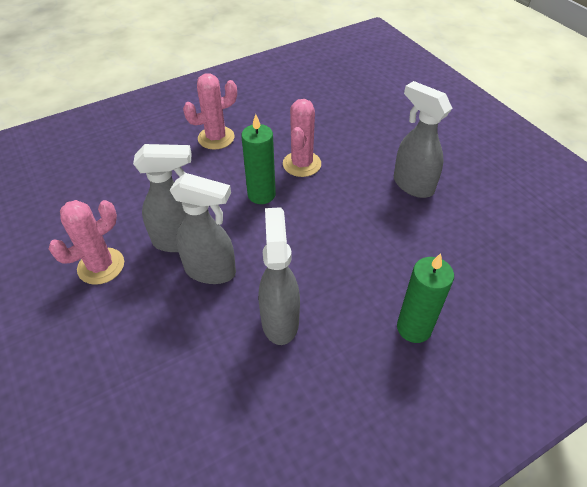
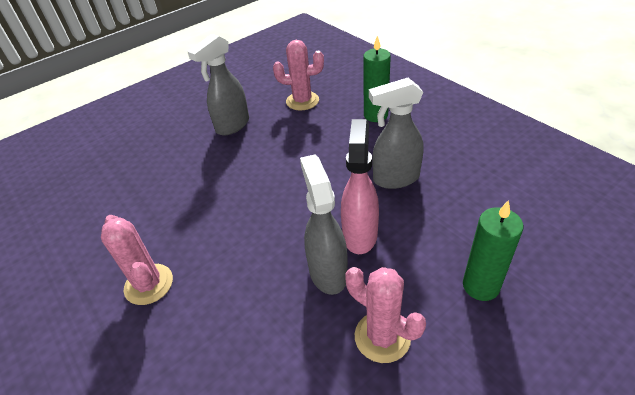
camera: 95 degrees left, 5 degrees down
(211, 271) = (360, 234): grey spray bottle -> pink spray bottle
(261, 194) = (251, 219): green candle -> green candle (480, 286)
(302, 164) = (203, 197): pink cactus -> pink cactus (302, 101)

